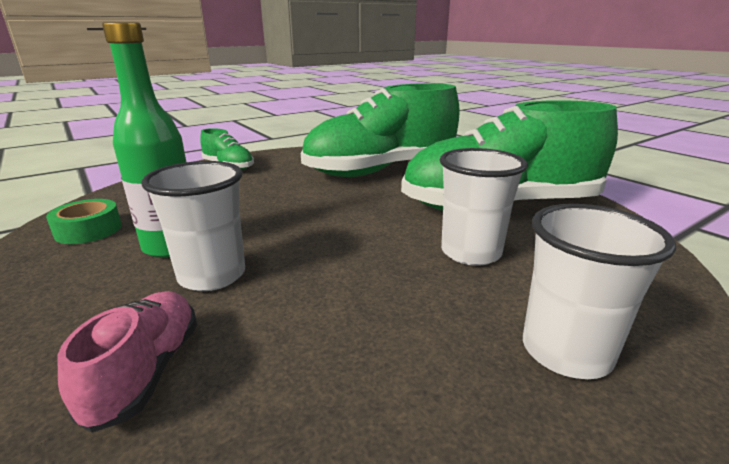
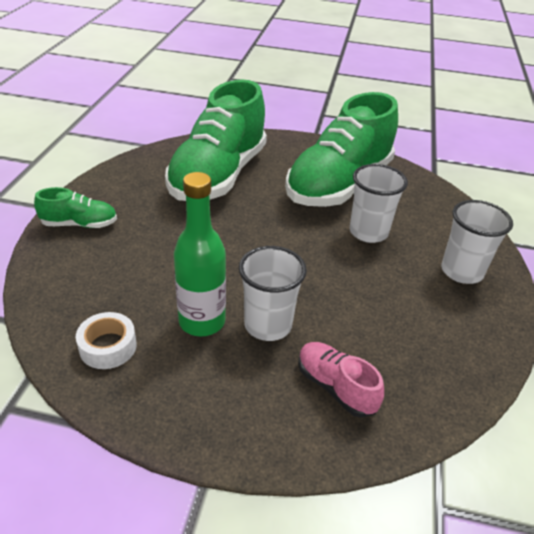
camera: 45 degrees left, 15 degrees up
(88, 230) = (108, 347): green tape -> white tape

